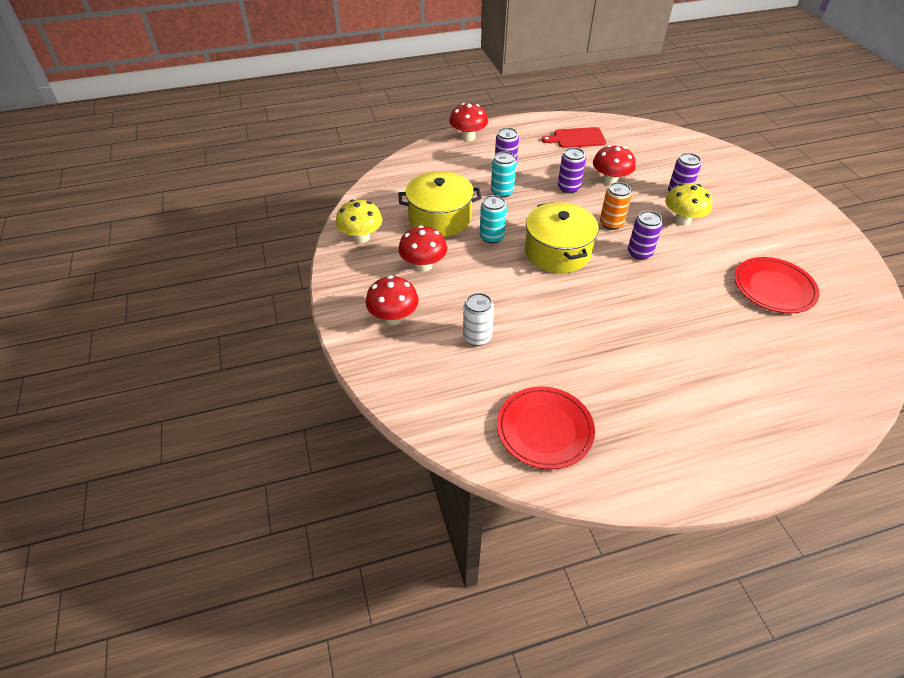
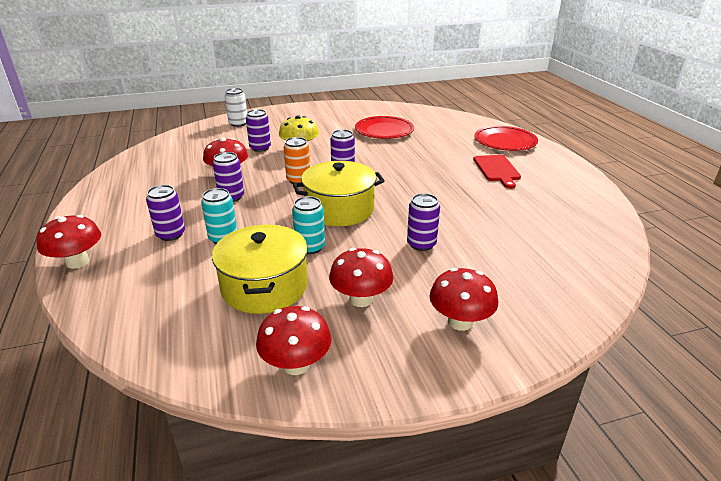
camera: 90 degrees left, 15 degrees down
(361, 237) = (296, 364): yellow mushroom -> red mushroom
(477, 337) = (474, 260): white can -> white can (238, 123)
(501, 304) = (421, 244): none -> purple can
(544, 429) = (569, 227): red plate -> red plate (505, 141)
(577, 138) = (137, 186): red cutting board -> red cutting board (497, 169)

